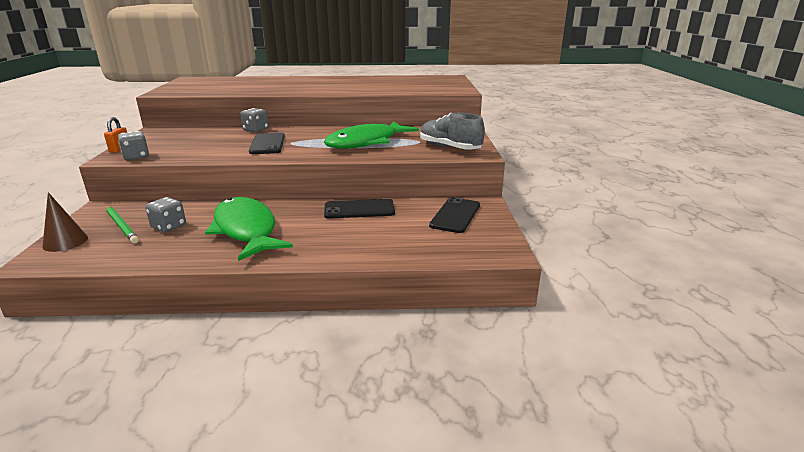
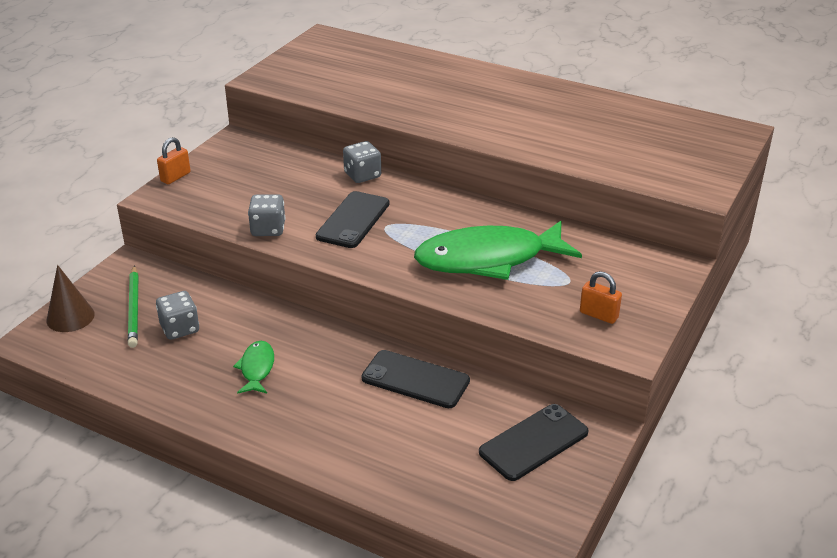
camera: 30 degrees right, 10 degrees up
(136, 157) = (184, 202): grey dice -> grey dice (268, 229)
(246, 230) = (257, 368): green fish -> green fish, size x0.44
(449, 148) = (598, 315): grey shoe -> orange padlock

